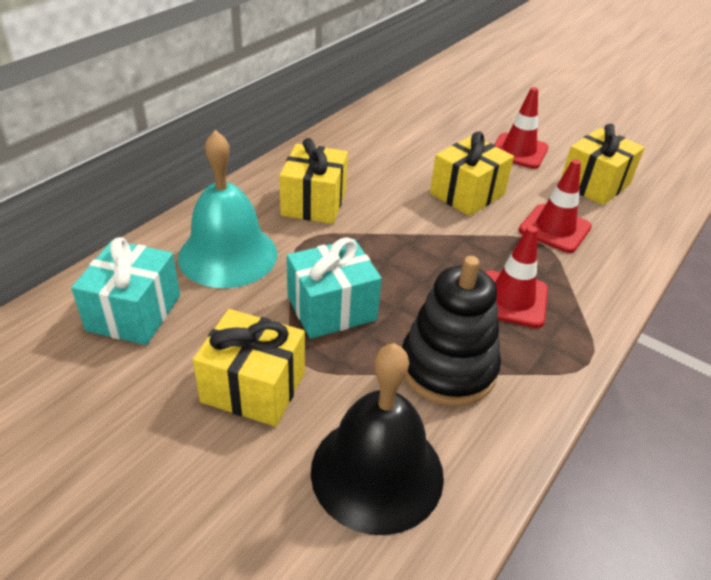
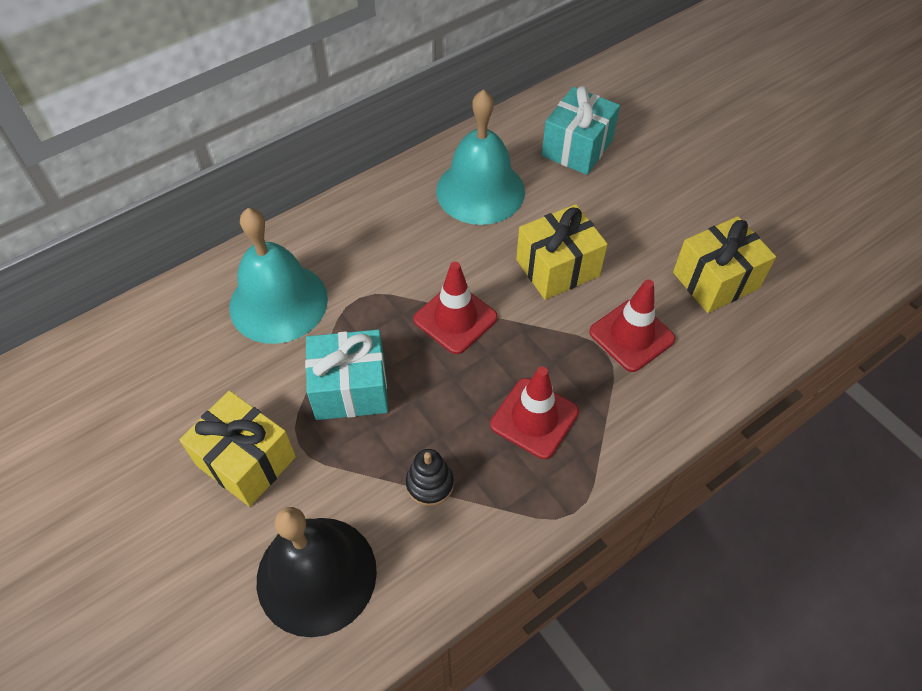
camera: 20 degrees right, 15 degrees up
(134, 313) = (173, 354): turquoise gift -> turquoise gift (577, 148)
(314, 203) = (388, 250): yellow gift -> none
(373, 154) = (480, 191): none -> turquoise bell
(448, 368) = (430, 484): black stacking toy -> black stacking toy, size x0.50
(518, 151) = (651, 214): red traffic cone -> red traffic cone (455, 318)

